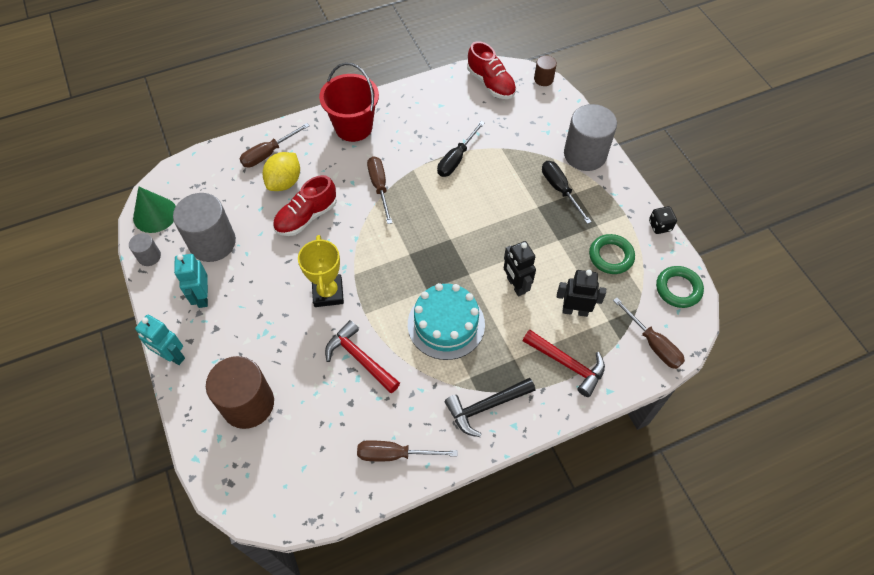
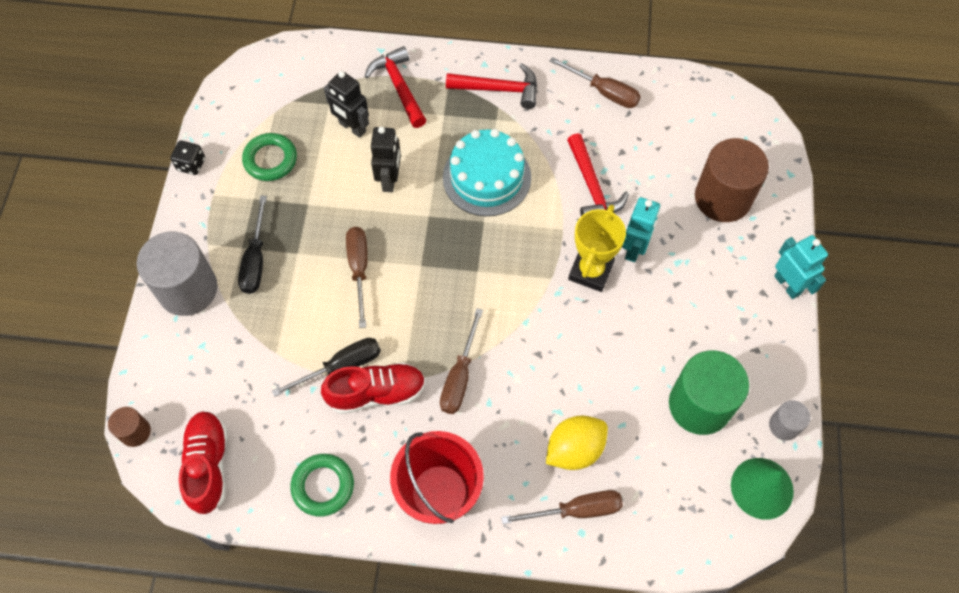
camera: 150 degrees left, 5 degrees up
(202, 296) = (733, 338): turquoise robot -> turquoise robot (634, 248)
(212, 243) = (699, 405): grey cylinder -> green cylinder
(306, 217) = (570, 381): red shoe -> red shoe (376, 393)
(486, 407) = (499, 89): black hammer -> red hammer
(653, 344) = (307, 65): brown screwdriver -> brown screwdriver (359, 269)
(678, 289) = (237, 98): green ring -> green ring (323, 486)

